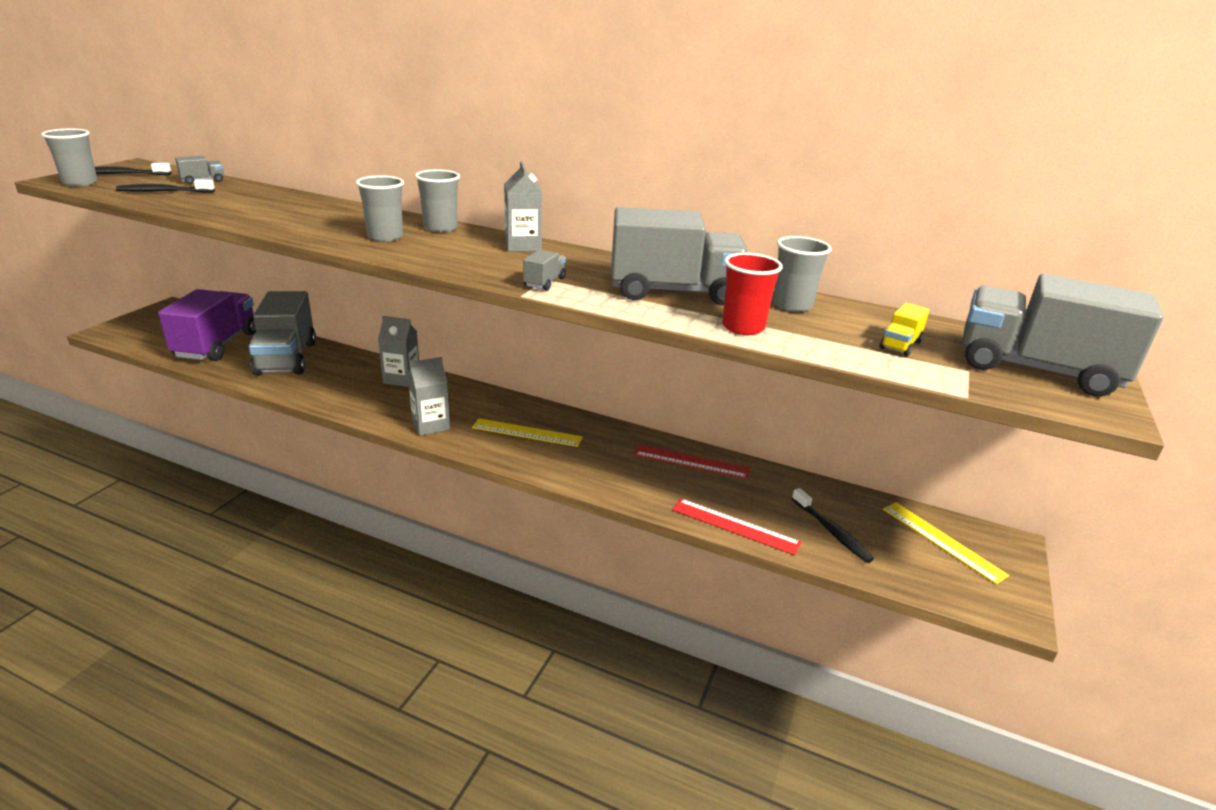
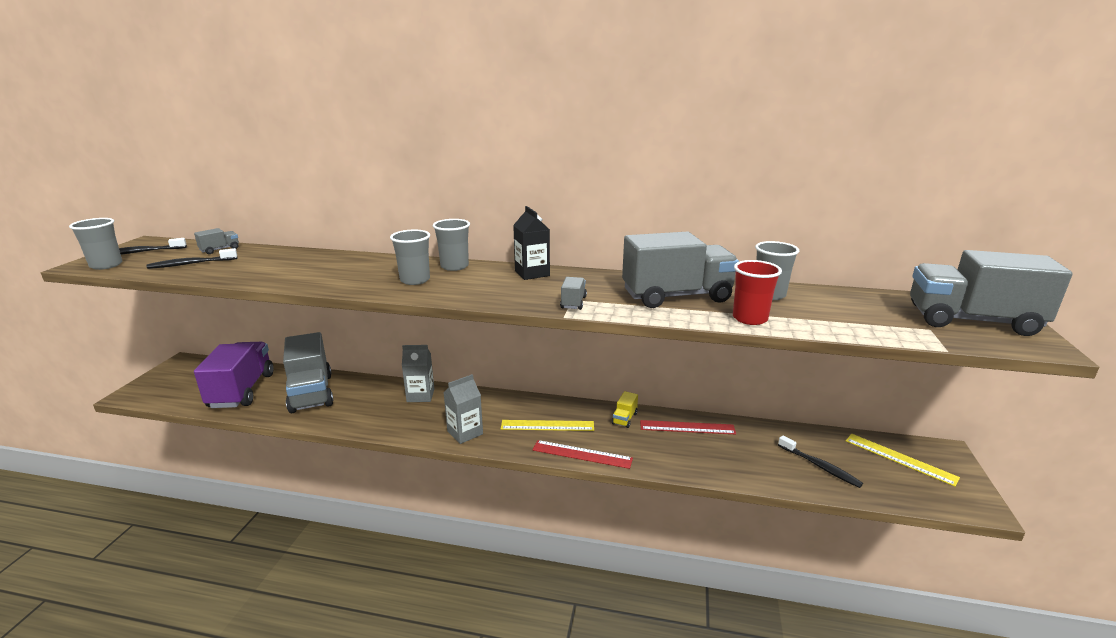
camera: 10 degrees left, 5 degrees down
(523, 246) = (532, 273): grey carton -> black carton
(735, 526) = (748, 476): red ruler -> red ruler (582, 454)
(900, 345) = (868, 316): yellow truck -> yellow truck (624, 418)

